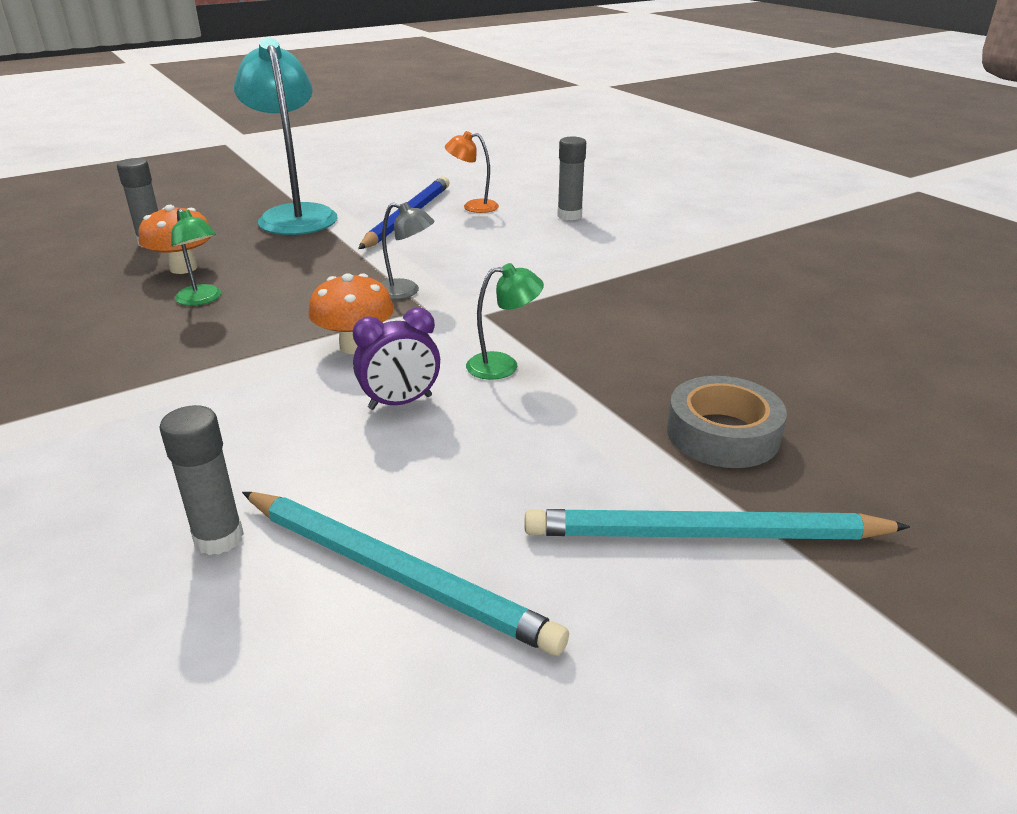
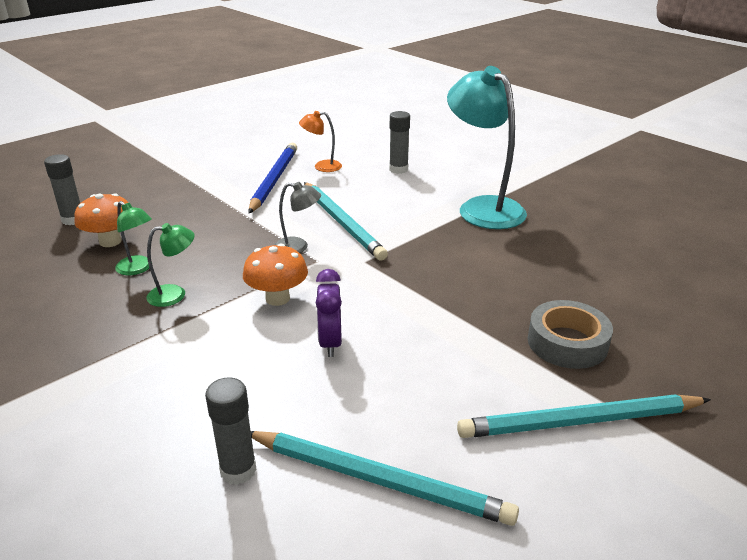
camera: 10 degrees left, 0 degrees up
(295, 215) = (182, 185): turquoise lamp -> turquoise lamp (483, 207)
(400, 402) = (330, 343): purple clock -> purple clock turned 120 degrees clockwise
(473, 269) = (342, 222): none -> turquoise pencil
(503, 365) = (395, 304): green lamp -> green lamp (175, 294)

